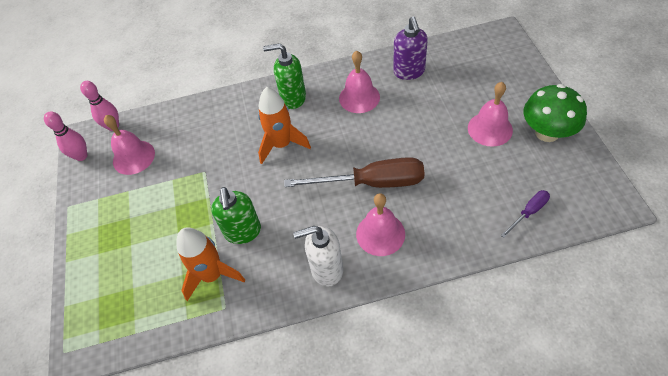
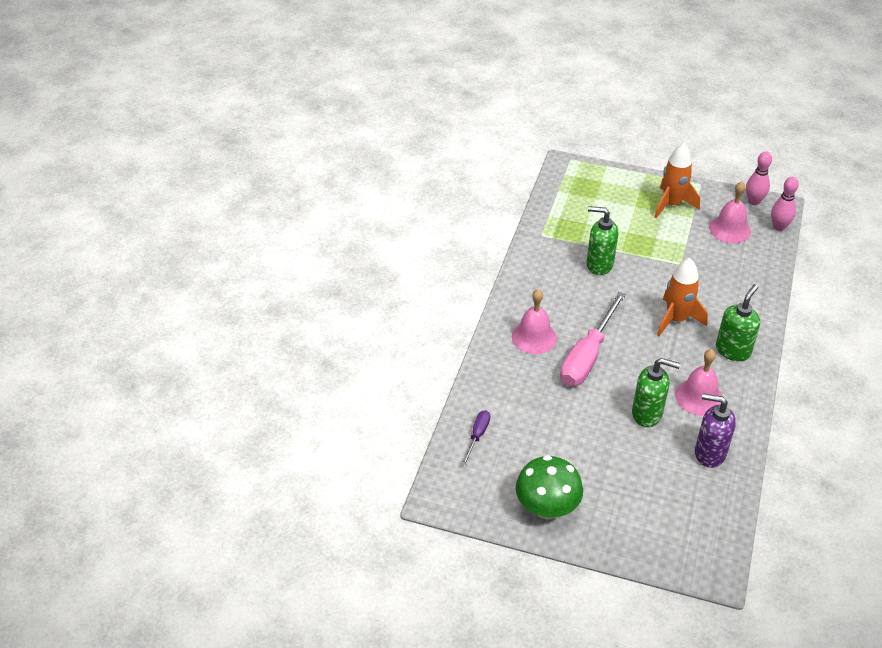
camera: 115 degrees right, 10 degrees down
(212, 275) = (573, 237): orange rocket -> orange rocket (671, 204)
(326, 269) = (528, 295): white soap dispenser -> none
(372, 183) = (587, 356): brown screwdriver -> pink screwdriver
(402, 118) = (647, 414): none -> green soap dispenser
(490, 129) = (584, 468): pink bell -> none
(529, 212) = (477, 436): purple screwdriver -> purple screwdriver turned 150 degrees counterclockwise

